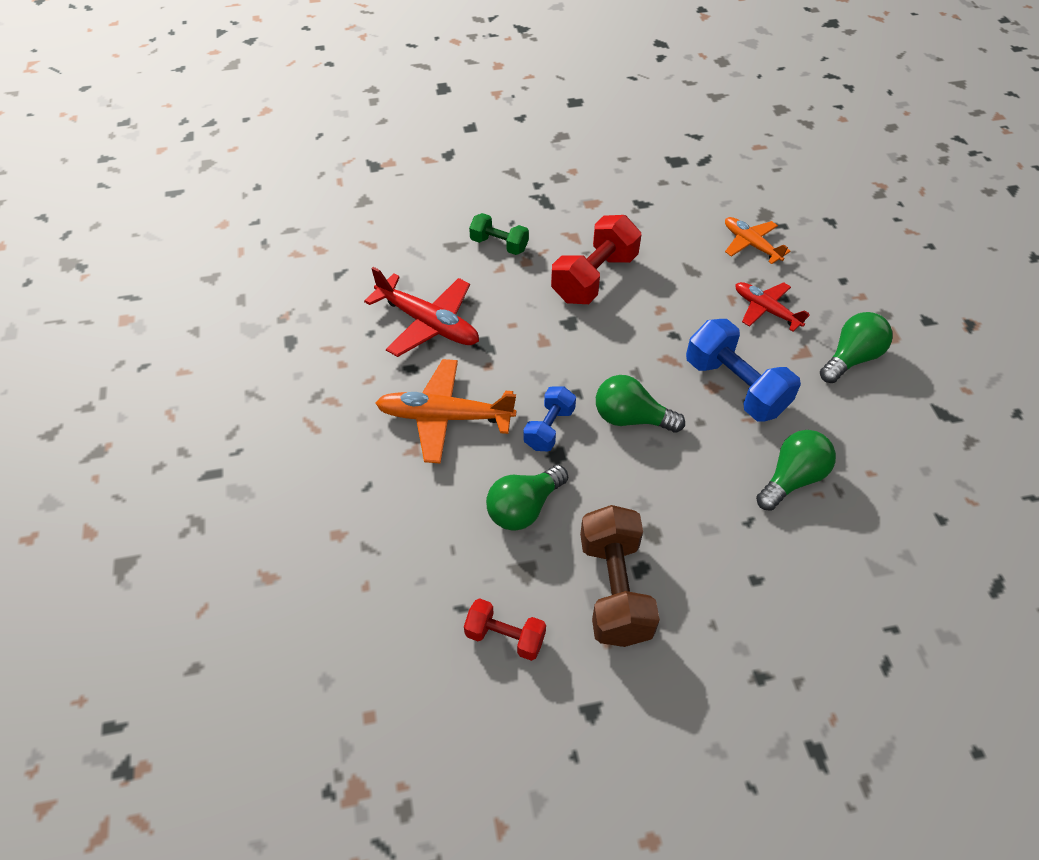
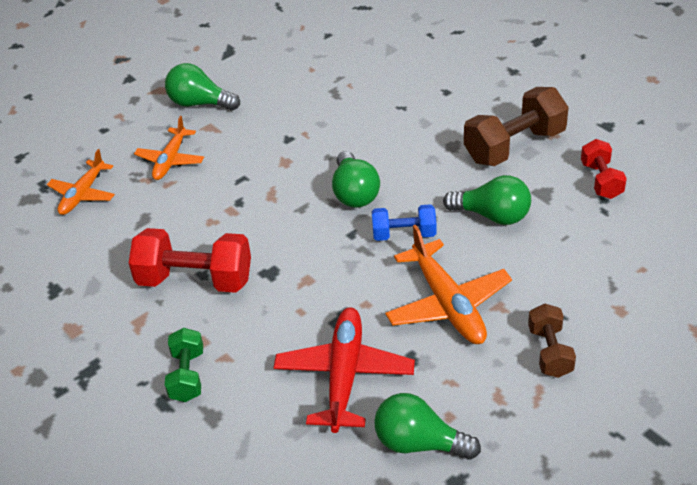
camera: 115 degrees left, 10 degrees down
(341, 456) = (550, 352): none -> brown dumbbell
(735, 386) = (275, 150): blue dumbbell -> none
(766, 310) = (171, 160): red plane -> orange plane
(792, 478) = (346, 99): green light bulb -> green light bulb (419, 443)

